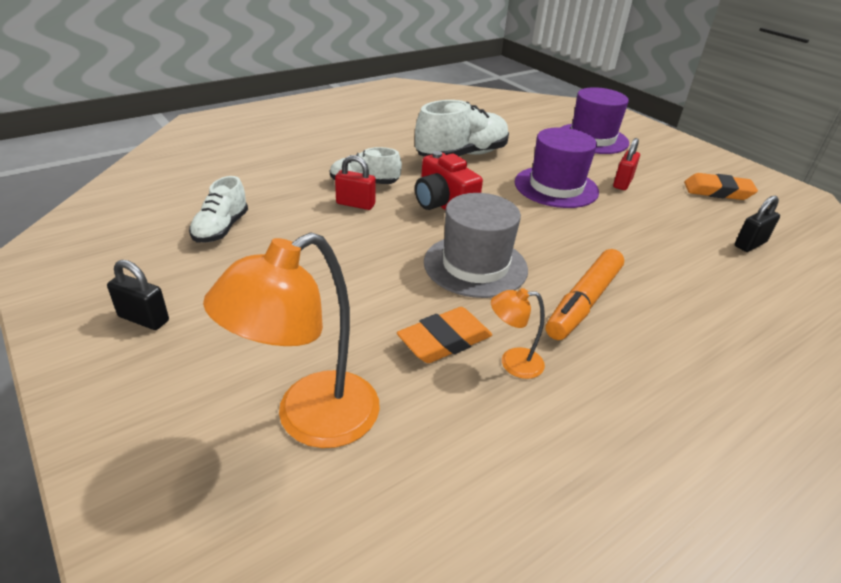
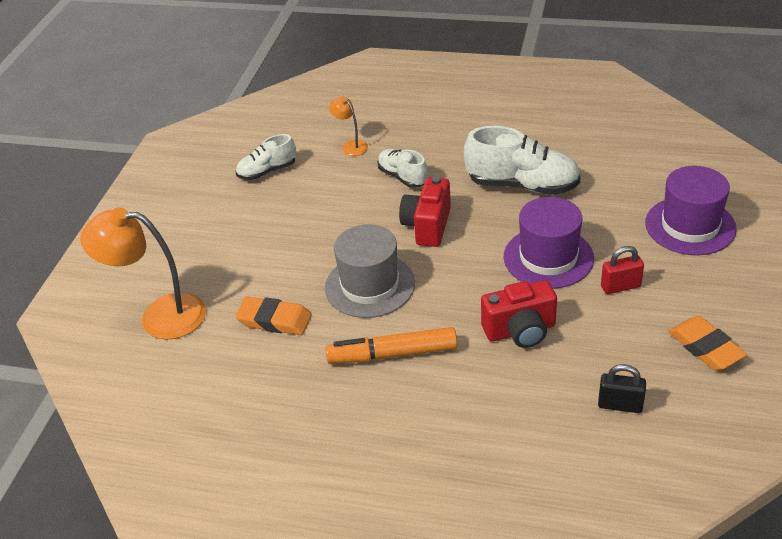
camera: 55 degrees right, 5 degrees up
(144, 319) = (164, 213): black padlock -> none
(355, 204) = (370, 193): red padlock -> none
(512, 363) = (287, 357): orange lamp -> orange lamp (351, 146)
(625, 236) = (520, 331): none -> red camera

